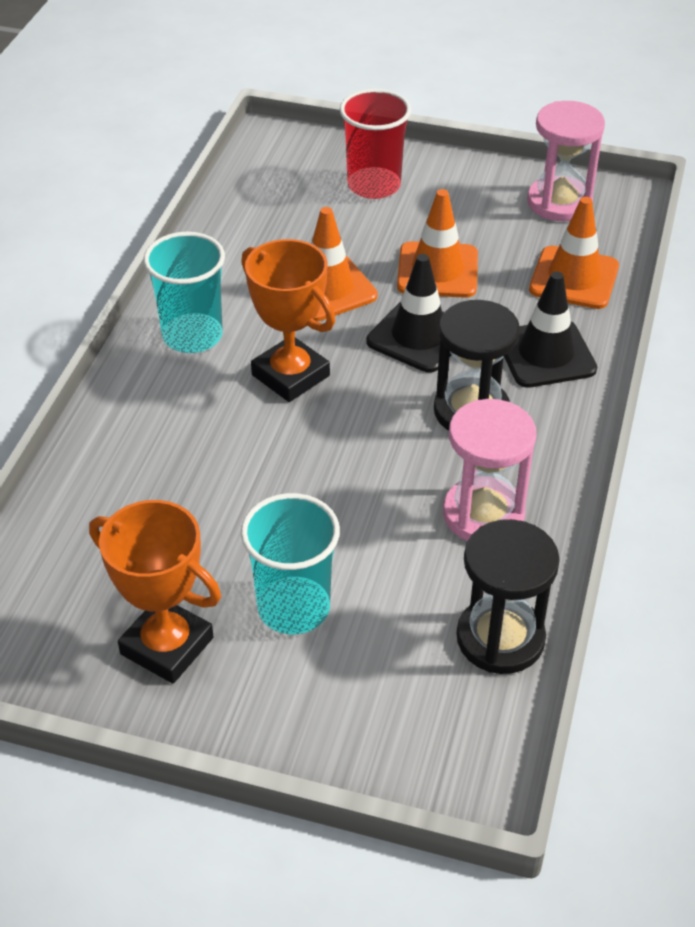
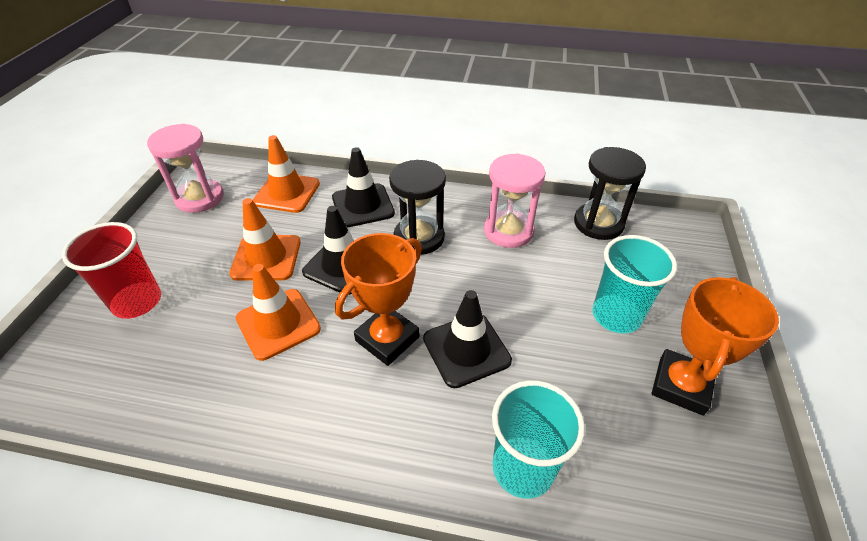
camera: 95 degrees left, 0 degrees up
(192, 336) = (334, 420): turquoise cup -> turquoise cup (523, 468)
(262, 443) = (466, 349): none -> black traffic cone

